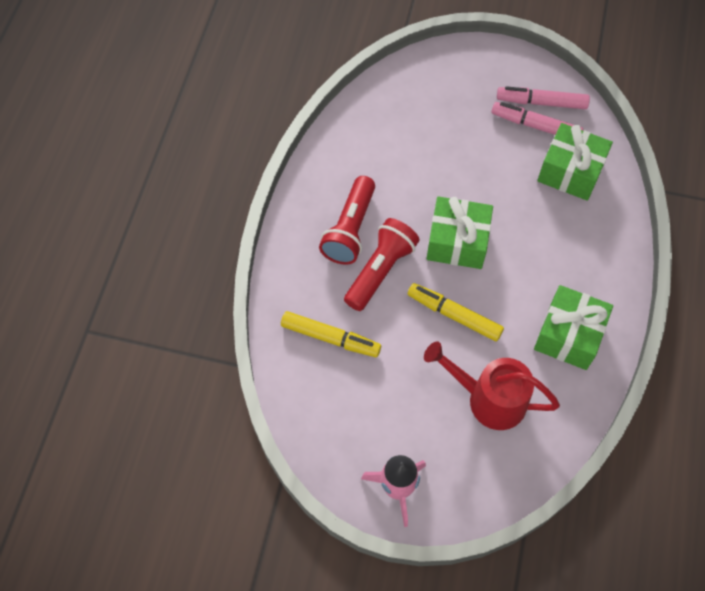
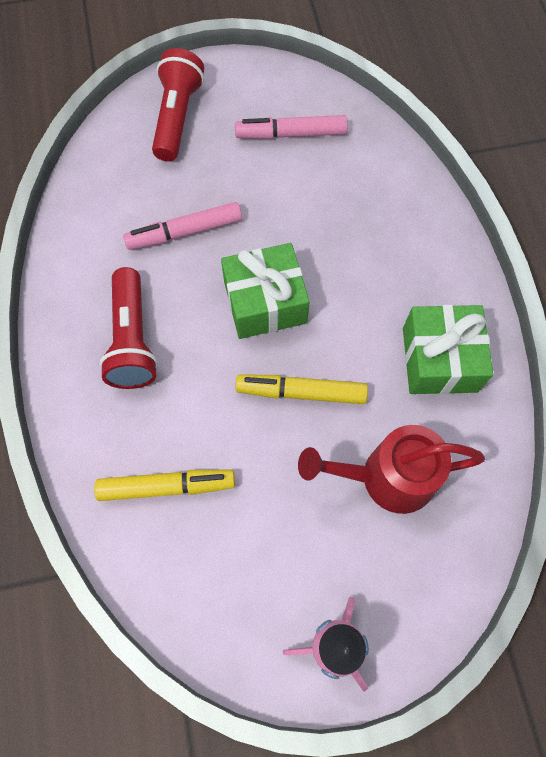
camera: 25 degrees left, 5 degrees up
(380, 270) = (190, 375): red flashlight -> red flashlight (177, 117)
(541, 102) = (285, 105): pink marker -> pink marker (184, 232)
(570, 172) = (352, 171): green gift -> none

